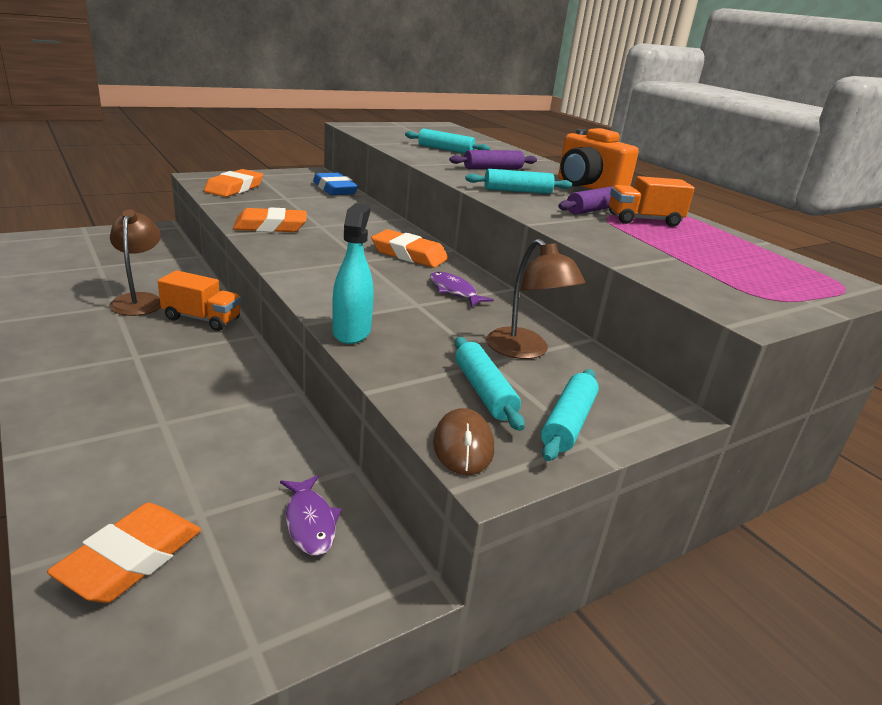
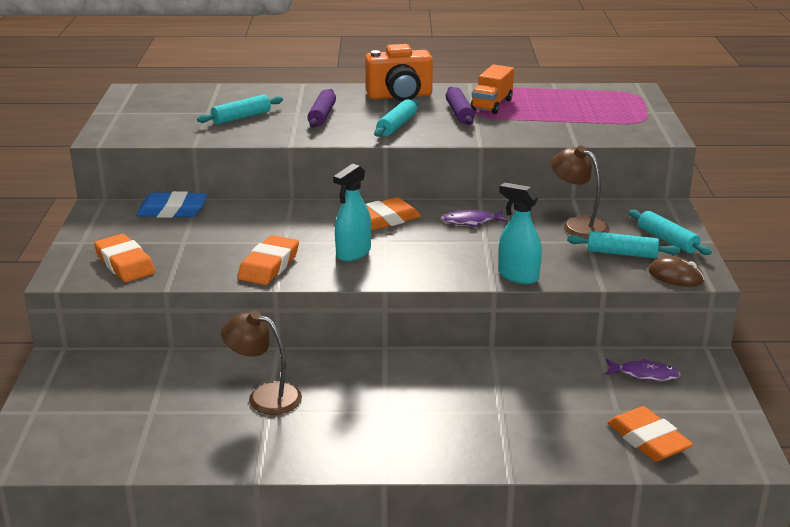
camera: 55 degrees left, 0 degrees up
(202, 319) = (332, 369): orange truck -> none
(325, 251) = (353, 253): none -> turquoise spray bottle
(525, 351) = (578, 225): brown lamp -> brown lamp turned 135 degrees counterclockwise

